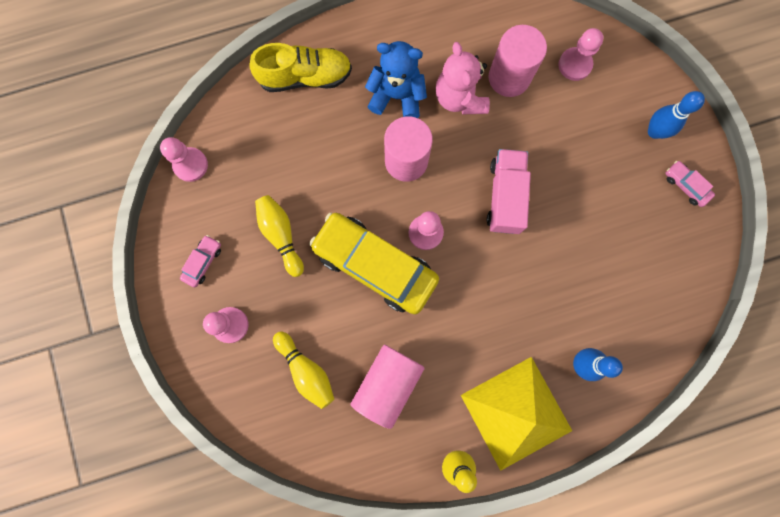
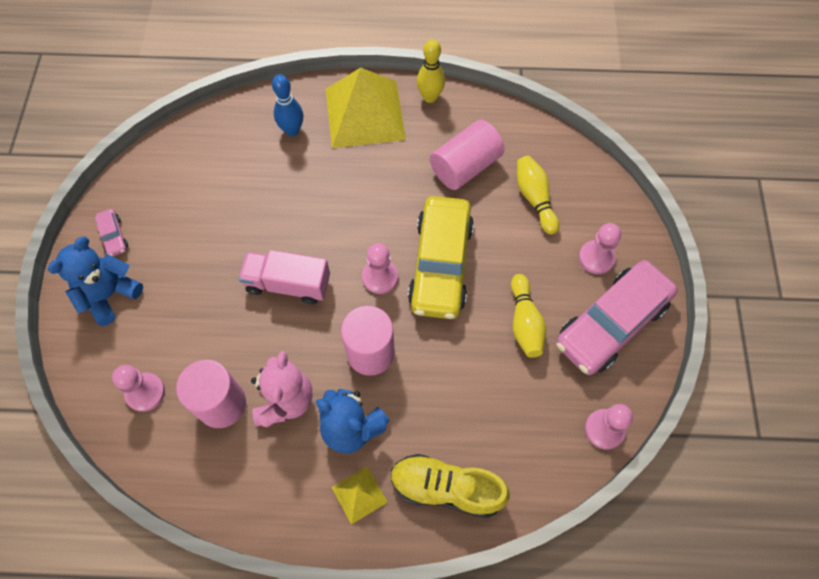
camera: 160 degrees left, 15 degrees down
(203, 262) = (611, 323): pink car -> pink car, size x2.44
(370, 50) = (359, 494): none -> yellow pyramid
(375, 265) = (440, 264): yellow car -> yellow car turned 45 degrees clockwise
(505, 196) = (288, 284): pink truck -> pink truck turned 75 degrees clockwise
(654, 131) = (109, 295): blue bowling pin -> blue teddy bear

